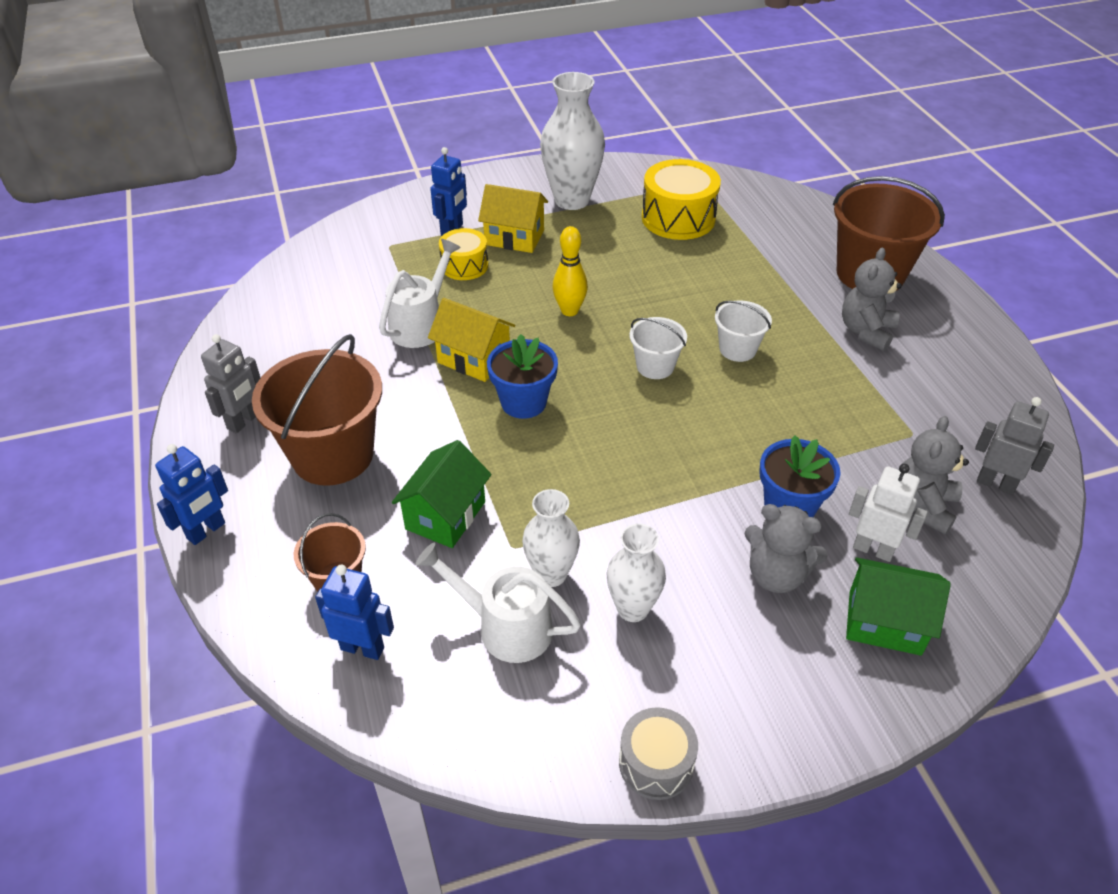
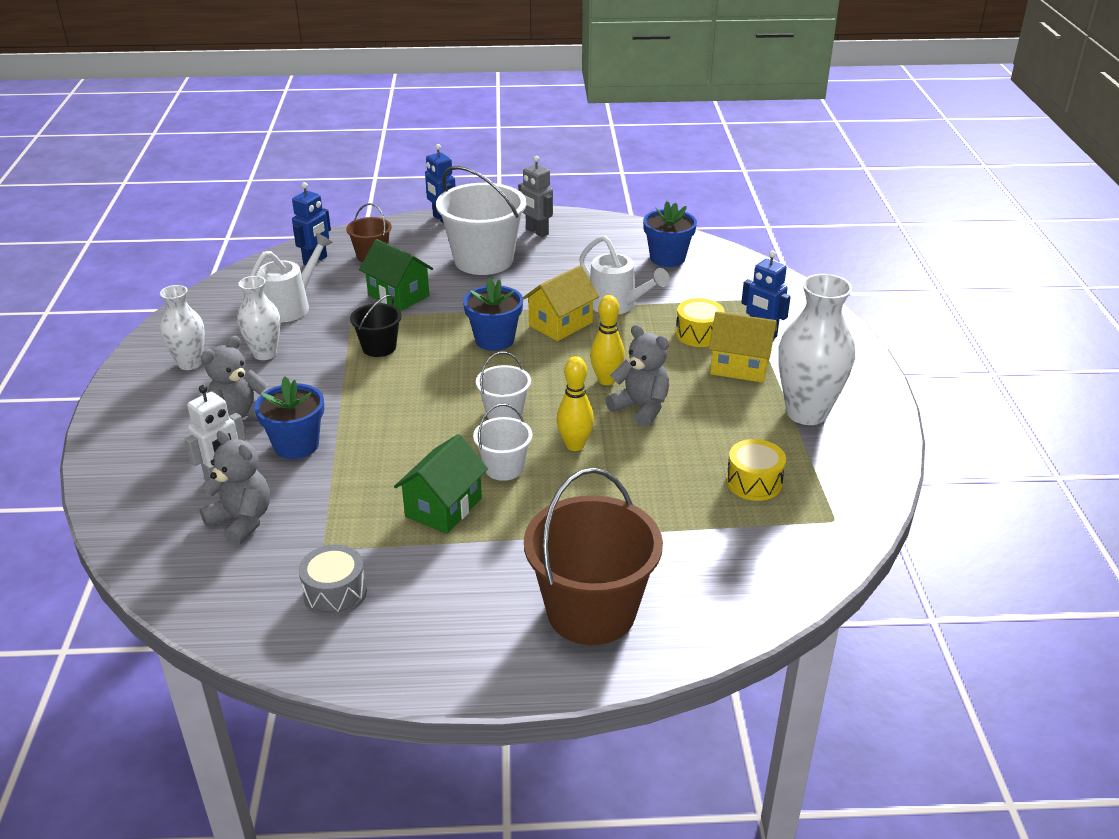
camera: 105 degrees right, 10 degrees down
(304, 303) = (667, 258): none -> blue flower pot
(332, 455) = (483, 260): brown bucket -> white bucket
(514, 237) = (740, 367): yellow house -> yellow house turned 75 degrees clockwise
(551, 574) = (318, 327): white vase -> white vase (190, 363)
(575, 497) = (379, 347): none -> black bucket
(656, 763) = (155, 342): grey drum -> grey drum (335, 593)
(678, 218) = (754, 482): yellow drum -> yellow drum, size x0.61
(681, 313) = (574, 445): none -> yellow bowling pin
(866, 331) = (488, 569): grey teddy bear -> grey teddy bear (641, 408)
(884, 622) = (159, 460): green house -> green house (443, 507)
(995, 483) = (229, 580): grey robot -> none

